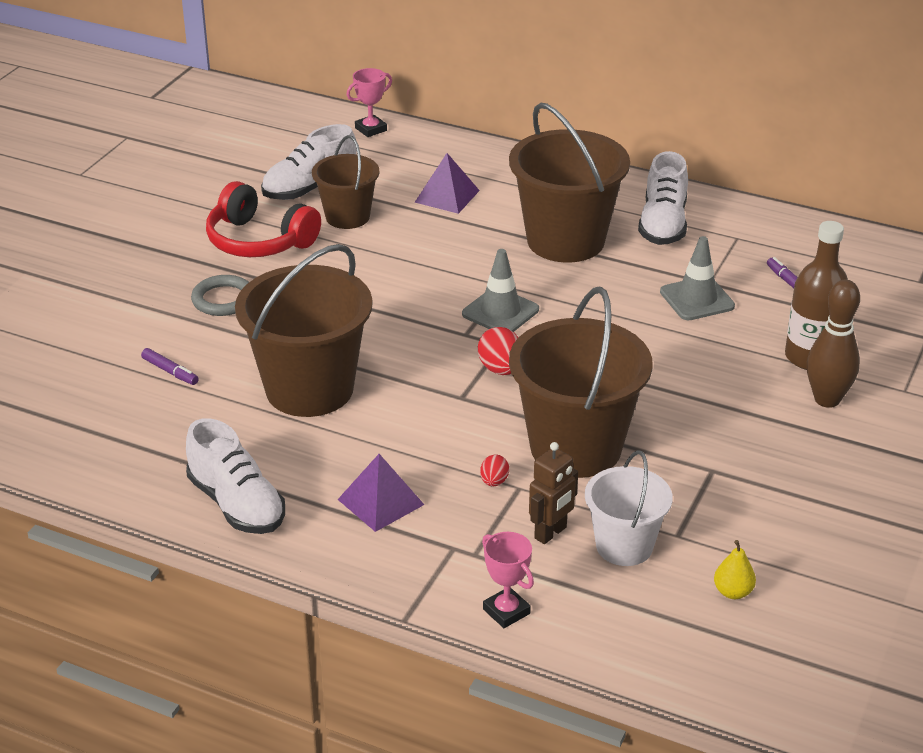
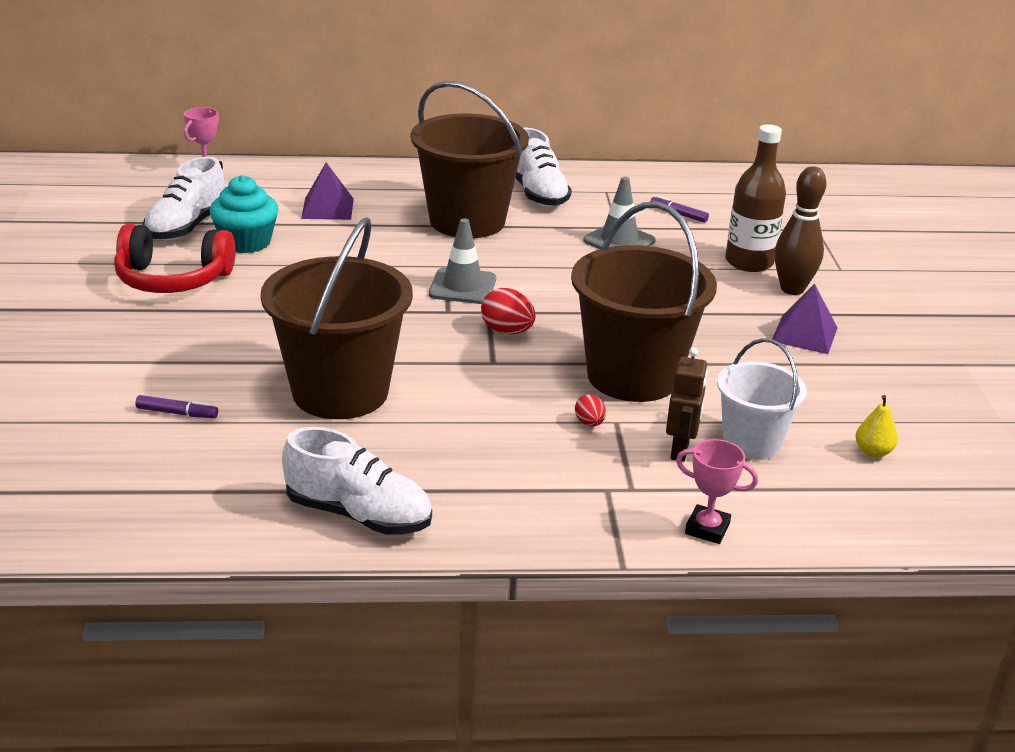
camera: 30 degrees left, 5 degrees down
(223, 299) = (179, 336): grey ring -> none
(347, 217) = (246, 242): brown bucket -> turquoise cupcake
(381, 502) = (501, 470): purple pyramid -> purple pyramid (804, 334)

